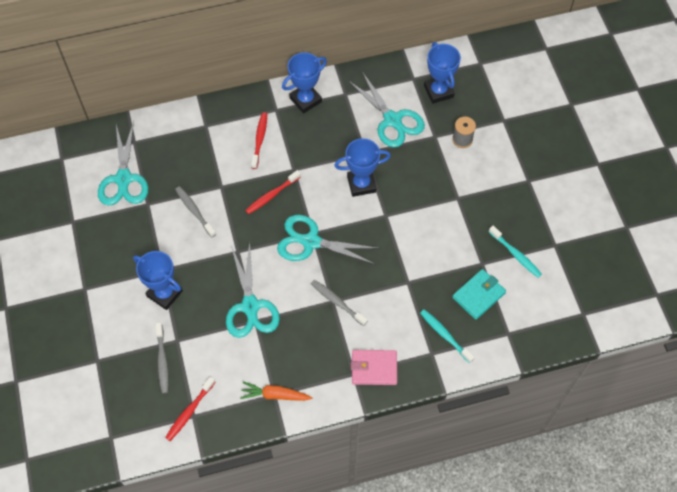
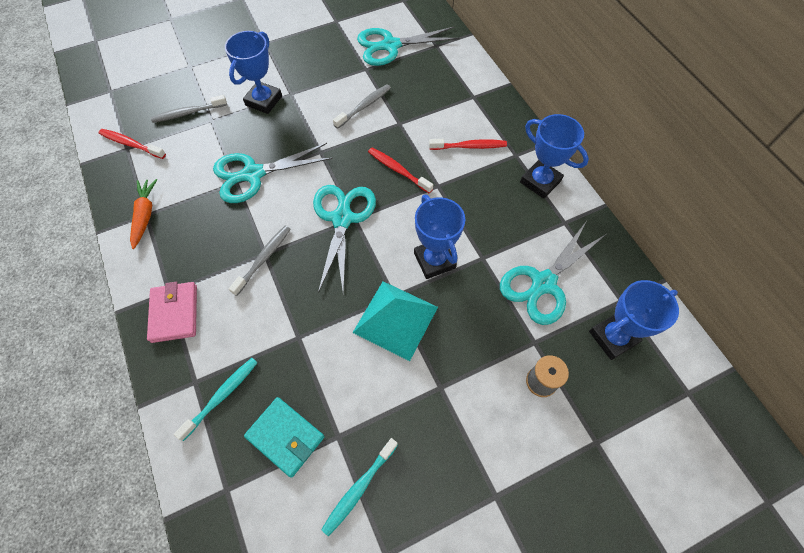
camera: 80 degrees right, 0 degrees up
(404, 217) = (395, 319): none -> turquoise pyramid

